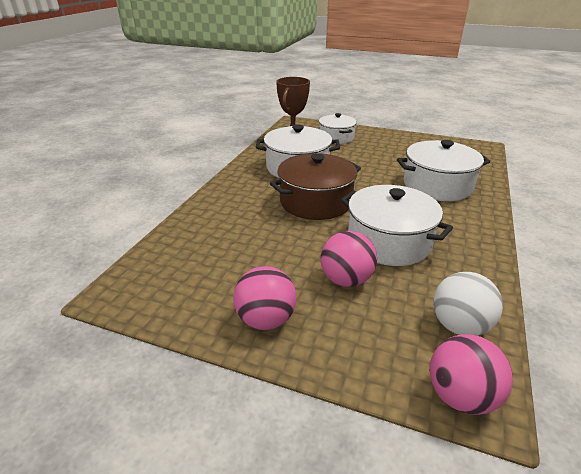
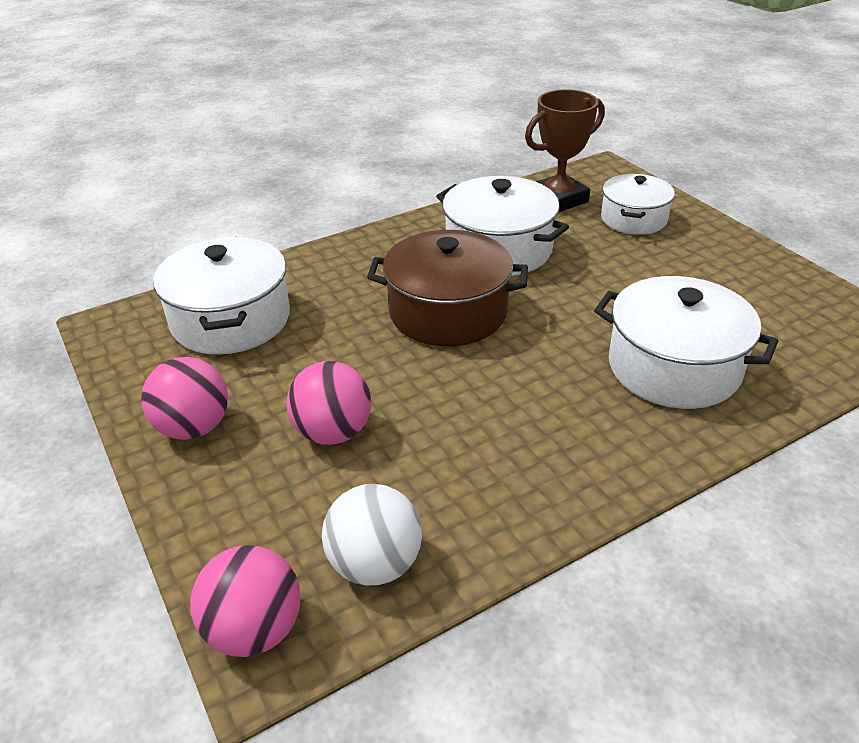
camera: 40 degrees right, 5 degrees up
(389, 241) = (459, 414): white pot -> white pot (231, 320)

